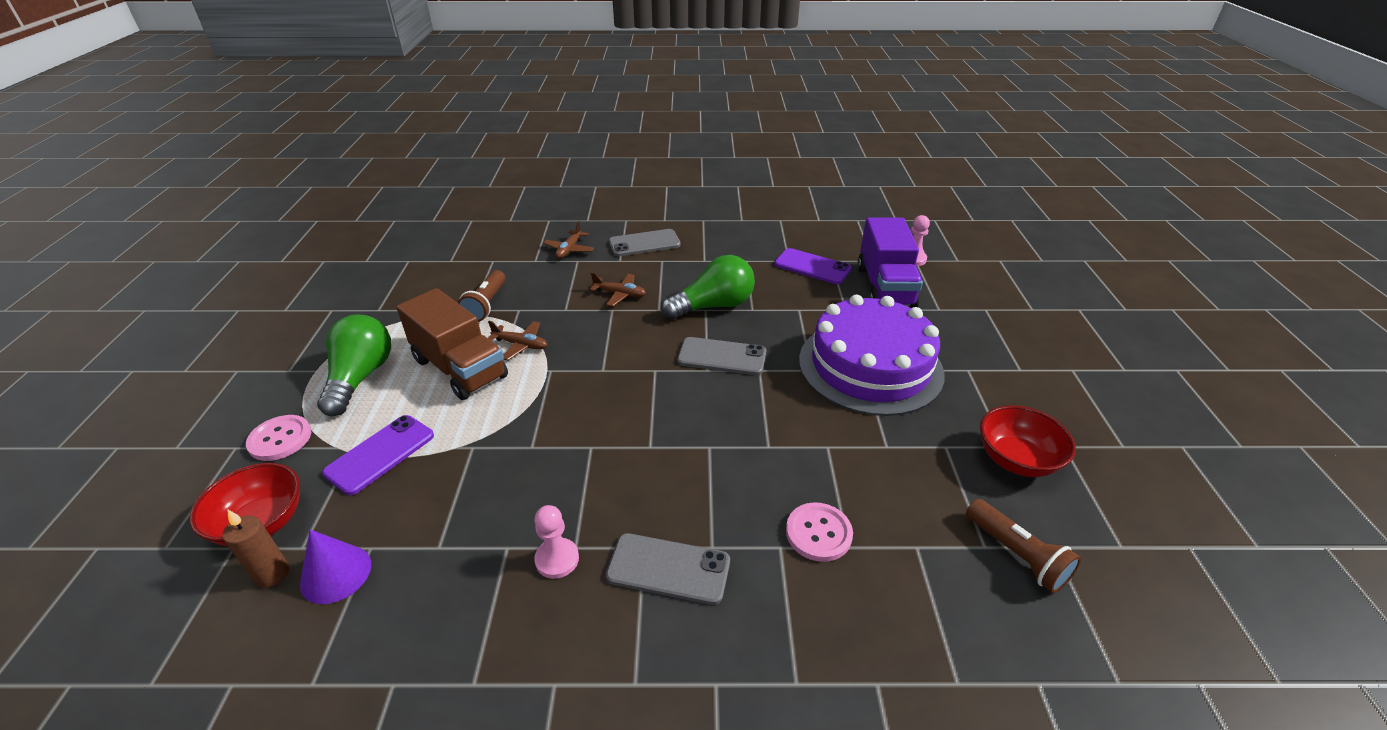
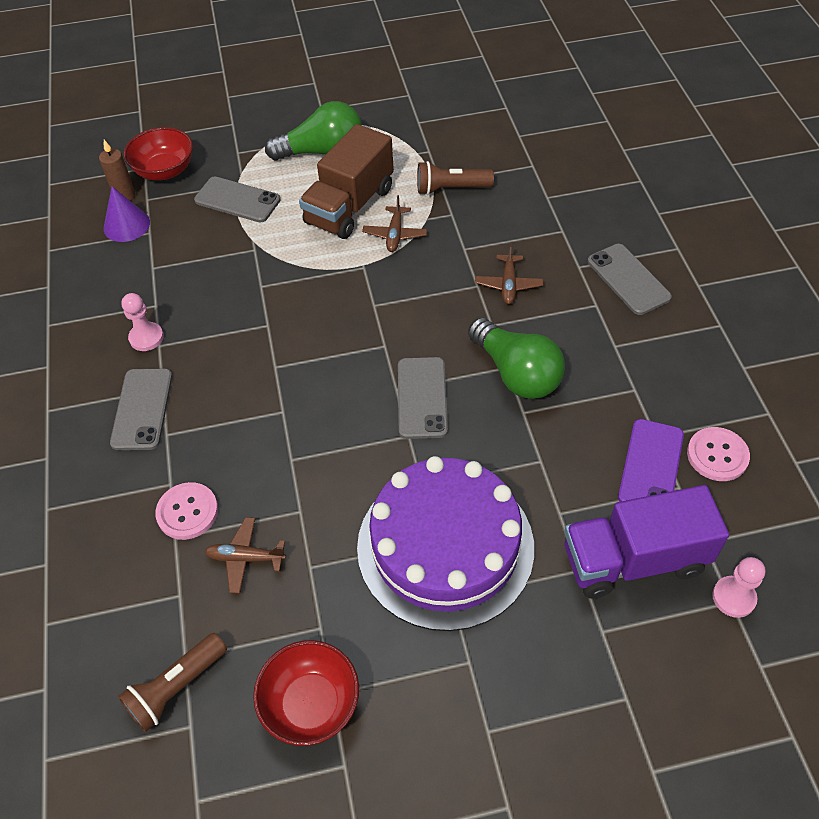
camera: 80 degrees right, 15 degrees up
(280, 439) = (244, 141): pink button -> pink button (717, 455)
(380, 454) = (237, 200): purple phone -> grey phone
(569, 250) = (582, 217): brown plane -> brown plane (246, 558)

